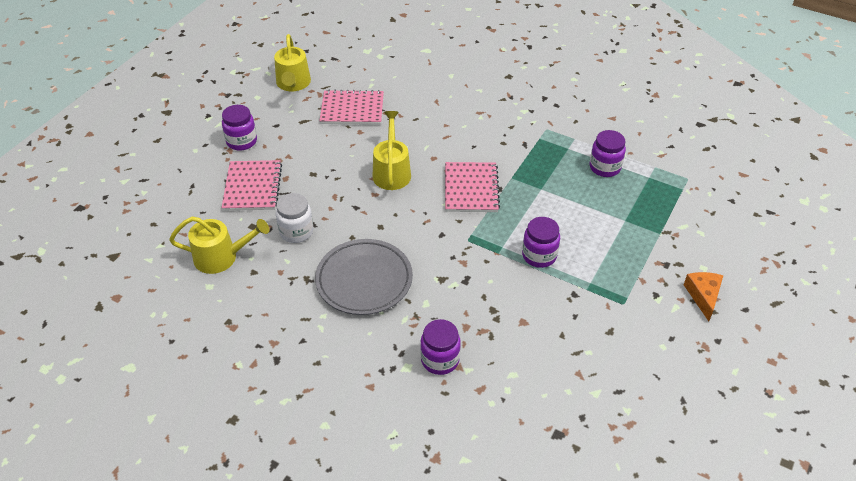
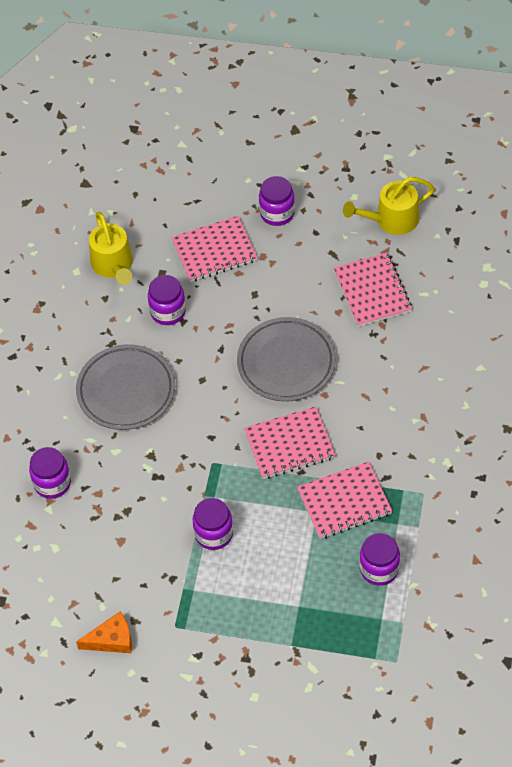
camera: 75 degrees right, 10 degrees up
(296, 232) = (168, 311): white jar -> purple jar
(391, 171) = (286, 363): yellow watering can -> grey plate
(537, 171) = (344, 502): none -> pink notebook
(703, 296) = (212, 701): orange cheese -> orange cheese (112, 639)

